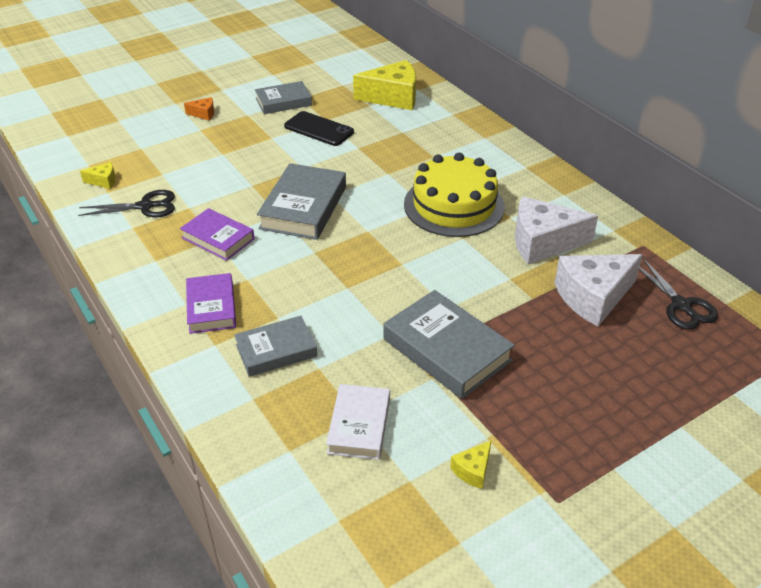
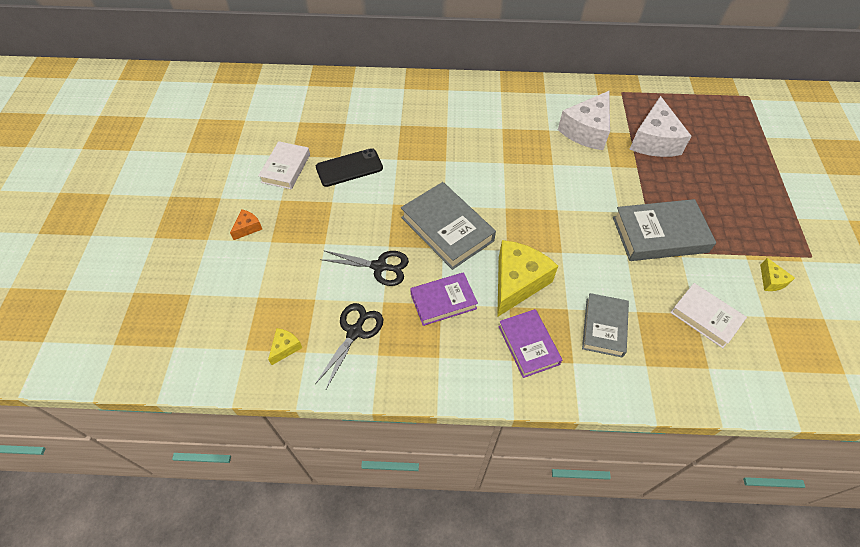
camera: 55 degrees left, 15 degrees up
(211, 307) = (528, 345): purple book -> purple book turned 45 degrees clockwise
(283, 102) = (285, 168): grey book -> white book
(393, 97) = (348, 105): yellow cheese -> yellow cheese (517, 282)
(454, 205) = (514, 148): yellow cake -> none
(681, 305) = (685, 111): black scissors -> black scissors (379, 267)

